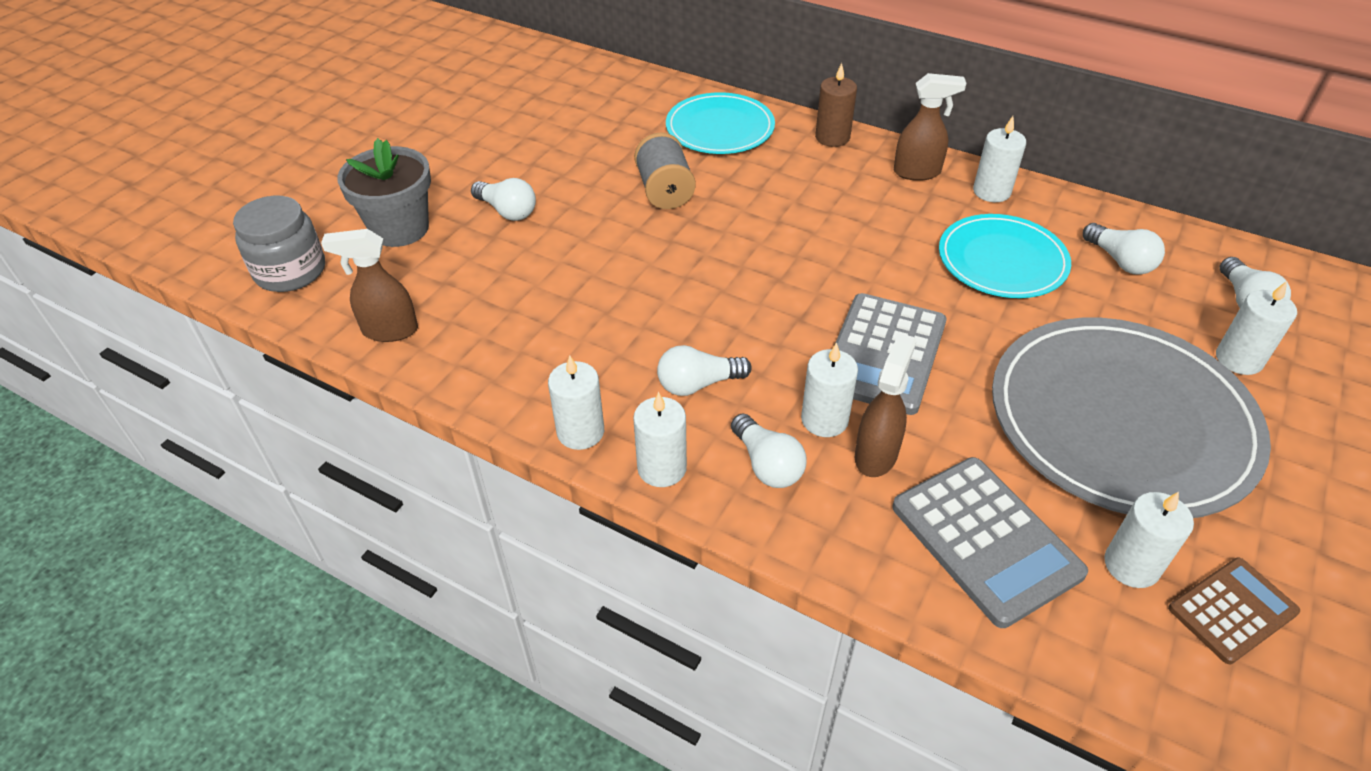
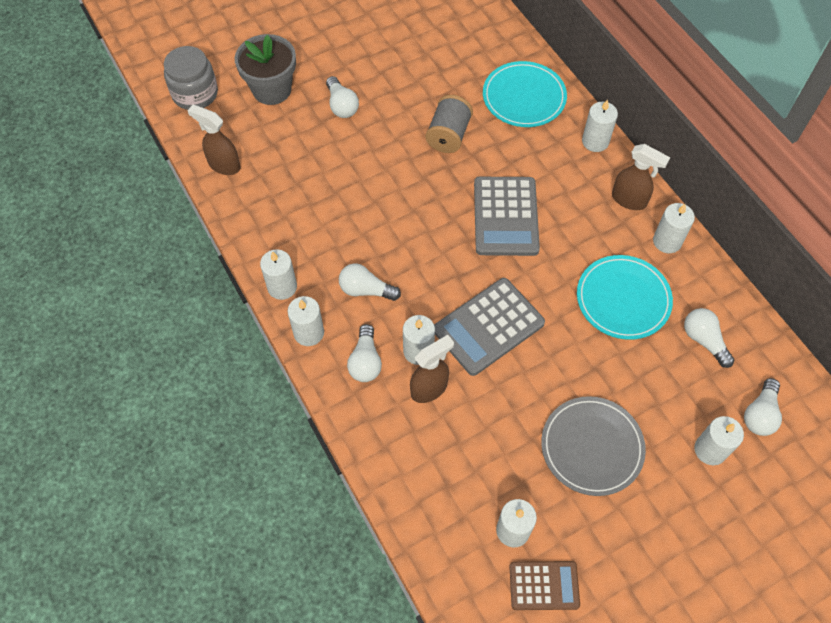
camera: 30 degrees right, 15 degrees up
(832, 137) = (595, 141): brown candle -> white candle
(985, 540) = (446, 471): grey calculator -> grey calculator (505, 216)
(1120, 261) = (704, 340): white light bulb -> white light bulb turned 150 degrees clockwise
(1121, 420) = (592, 447): grey plate -> grey plate, size x0.58

